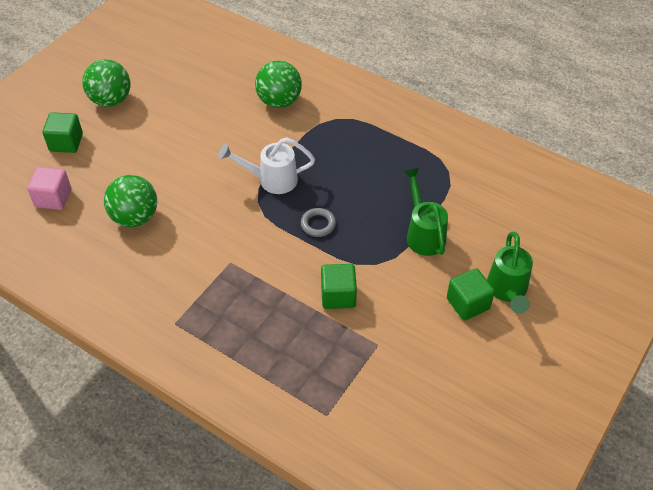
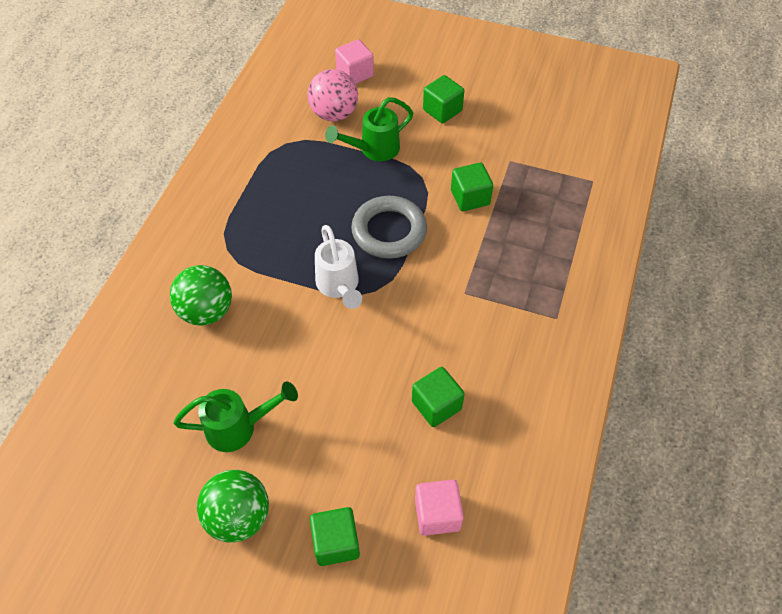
camera: 105 degrees left, 5 degrees up
(135, 217) = (436, 405): green ball -> green cube
(318, 224) = (389, 231): grey ring -> grey ring, size x2.00
(481, 212) = (334, 114): none -> pink ball
(507, 291) = (419, 88): green watering can -> green watering can (239, 427)
(539, 240) = (355, 74): none -> pink cube

